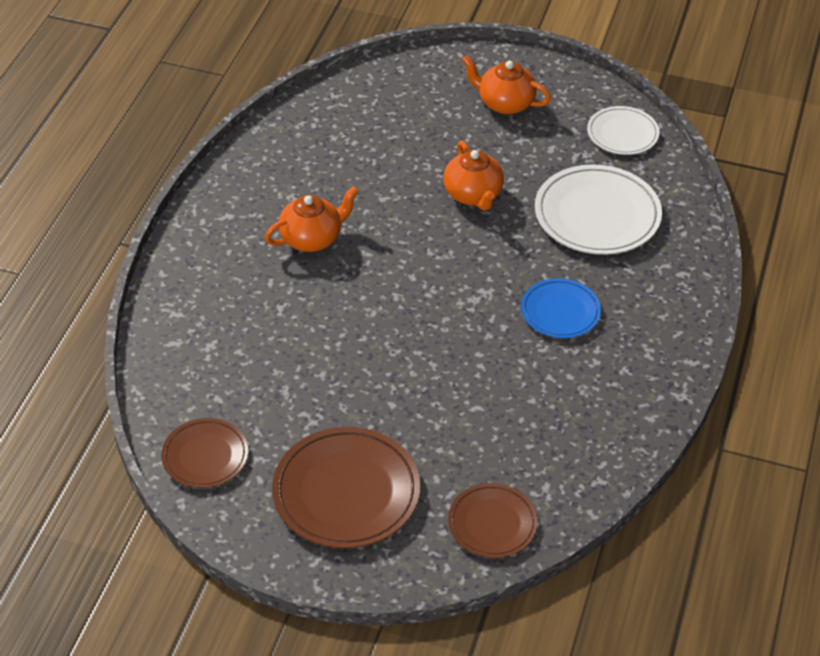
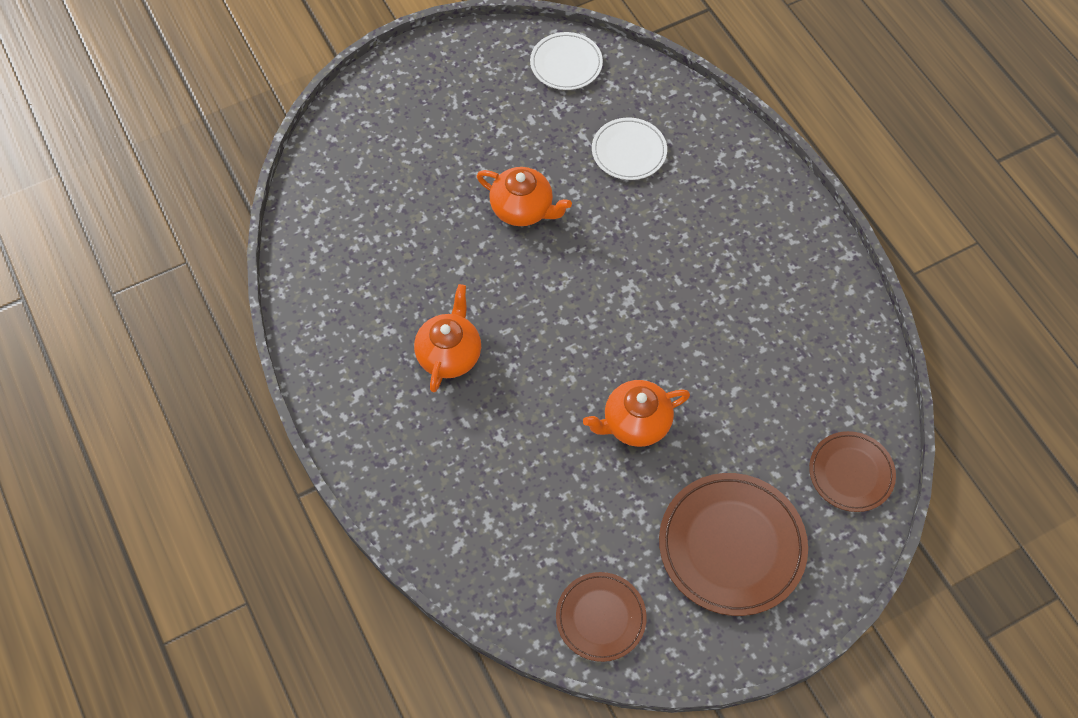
camera: 45 degrees left, 15 degrees up
(505, 103) = (450, 105): orange teapot -> orange teapot (635, 423)
(560, 311) = (697, 257): blue plate -> none
(597, 215) = (629, 151): white plate -> white plate, size x0.60

